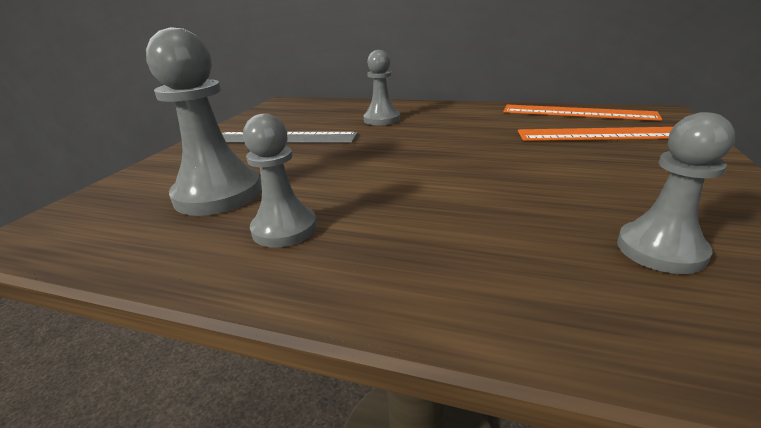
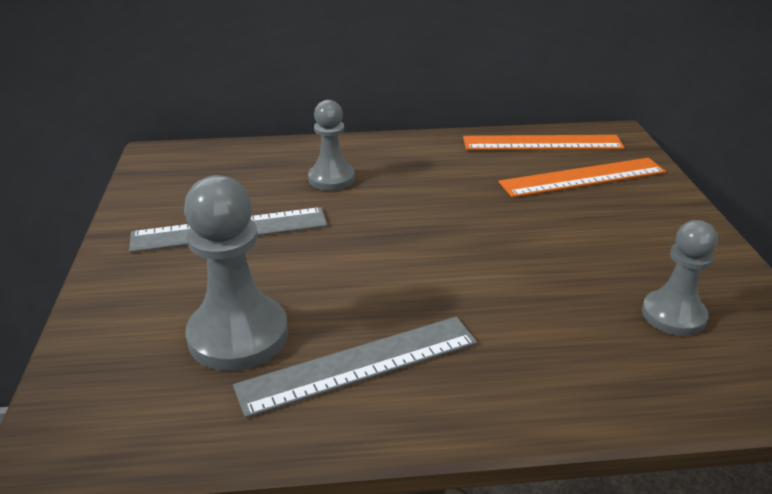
camera: 25 degrees left, 5 degrees up
(284, 229) = (359, 364): grey pawn -> grey ruler

